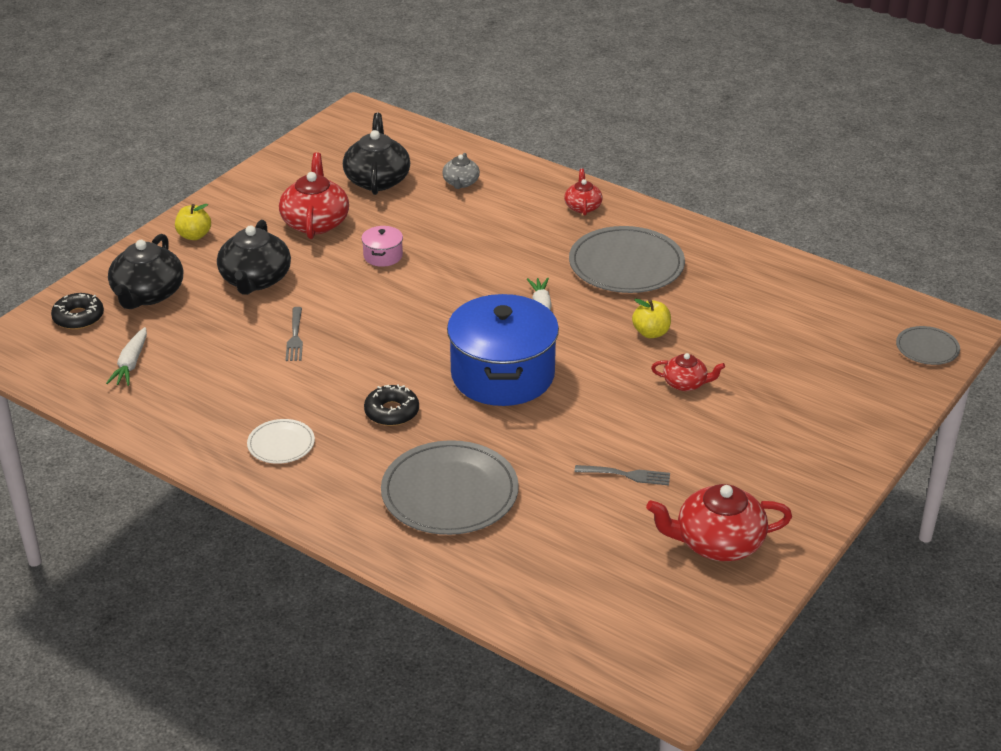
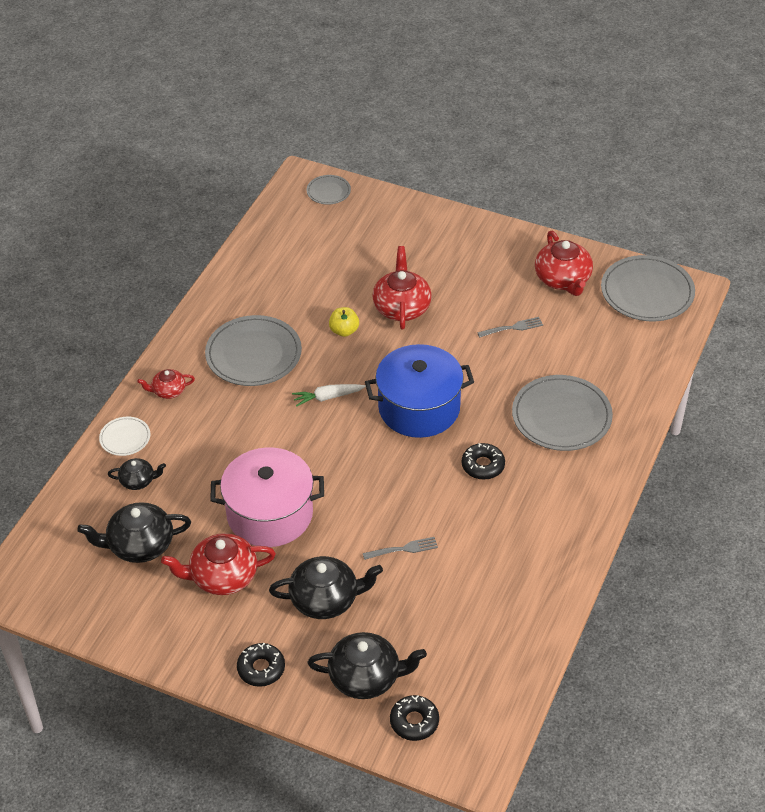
camera: 100 degrees left, 10 degrees up
(131, 364) = (471, 657): white carrot -> none
(194, 235) = (261, 668): yellow apple -> black donut
(281, 444) = (541, 525): white plate -> white plate (125, 438)
(383, 256) = (270, 514): pink pot -> pink pot, size x2.41
(461, 183) = (138, 480): grey teapot -> black teapot
(626, 475) = (512, 328): grey fork -> grey fork turned 75 degrees clockwise
(675, 631) = (647, 292): none -> grey plate
(685, 383) = (401, 307): red teapot -> red teapot, size x1.81

